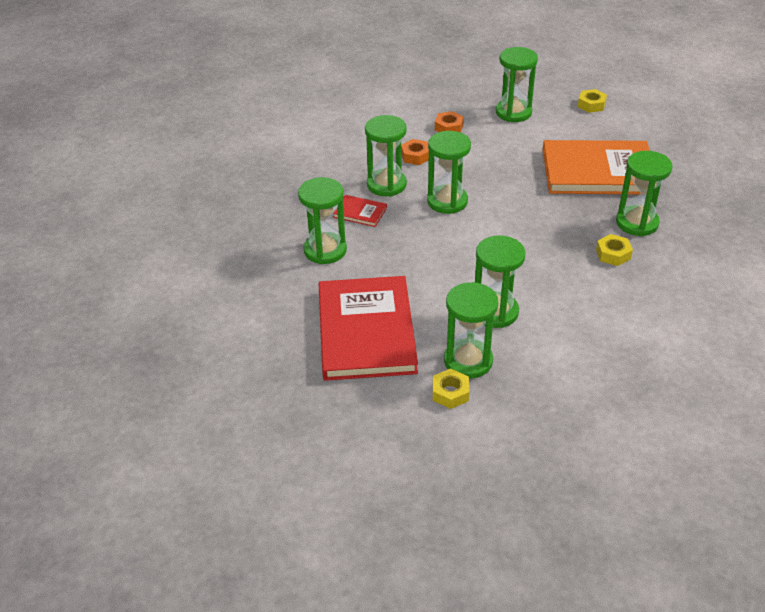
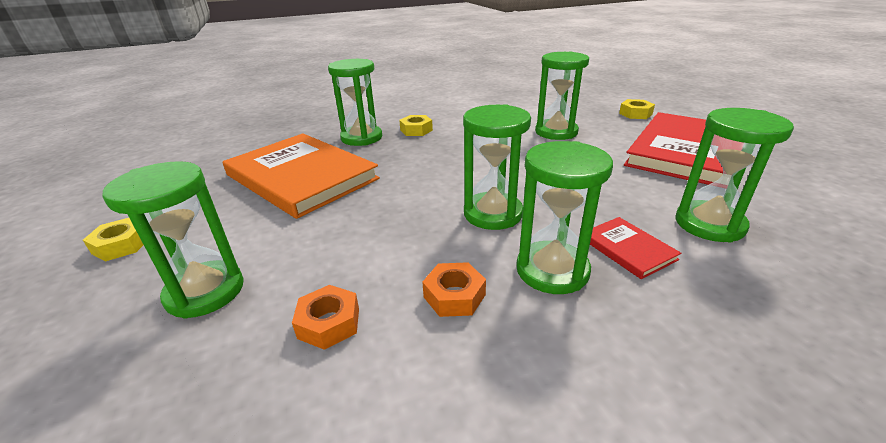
camera: 140 degrees left, 10 degrees down
(468, 361) = (607, 120): green hourglass -> none

